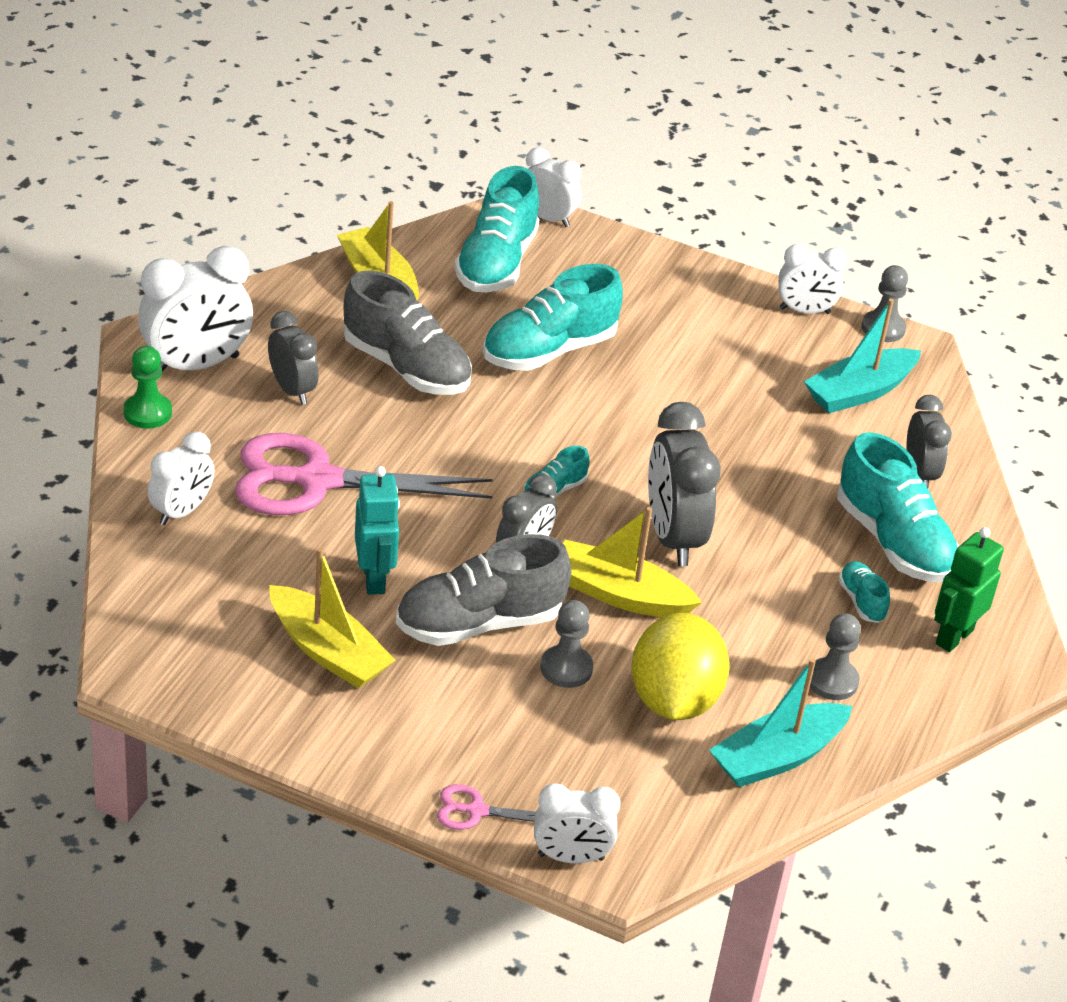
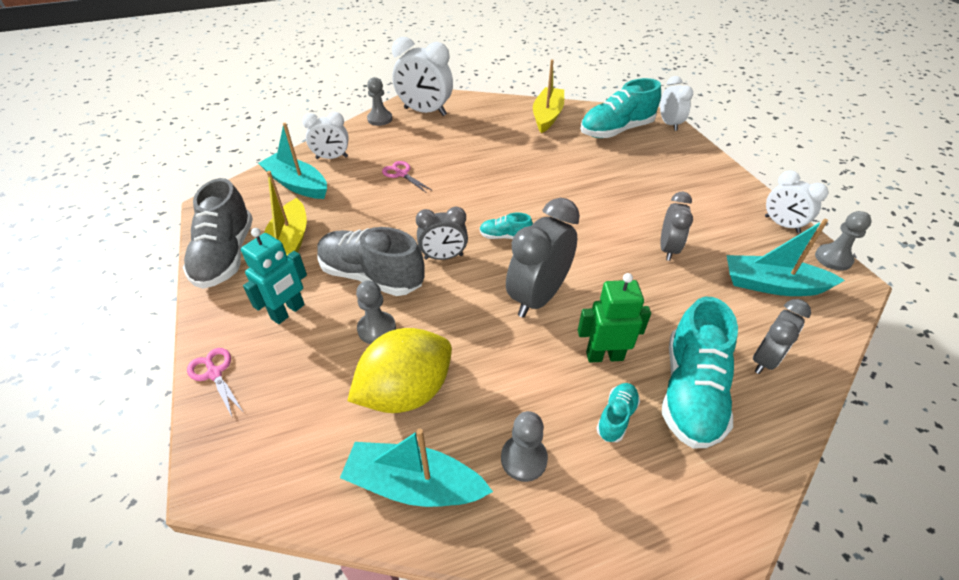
camera: 50 degrees right, 5 degrees up
(147, 413) = (380, 119): green pawn -> grey pawn
(201, 575) = (297, 184): none -> turquoise boat
(292, 390) = (448, 137): grey clock -> grey clock (668, 249)
(316, 480) = (402, 174): pink scissors -> pink scissors, size x0.42
(374, 579) = (359, 226): turquoise robot -> turquoise robot (288, 312)
(406, 367) = (511, 151): grey shoe -> grey shoe (226, 256)
(549, 350) = (593, 175): turquoise shoe -> none
(571, 857) = (209, 444): white clock -> none
(619, 594) = (463, 308): yellow boat -> none
(953, 637) = (662, 497): green robot -> green robot (604, 356)

